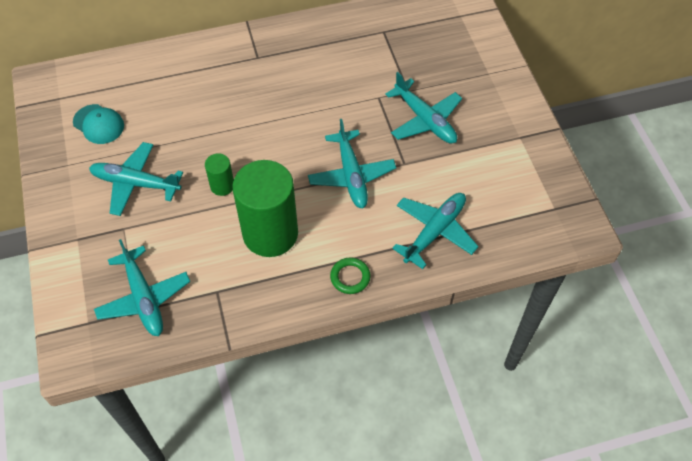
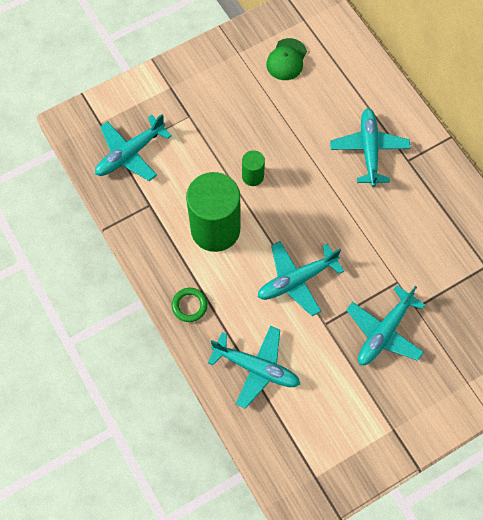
camera: 75 degrees right, 10 degrees up
(98, 124) = (286, 59): turquoise cap -> green cap
(135, 183) = (235, 109): turquoise plane -> turquoise plane (369, 149)

